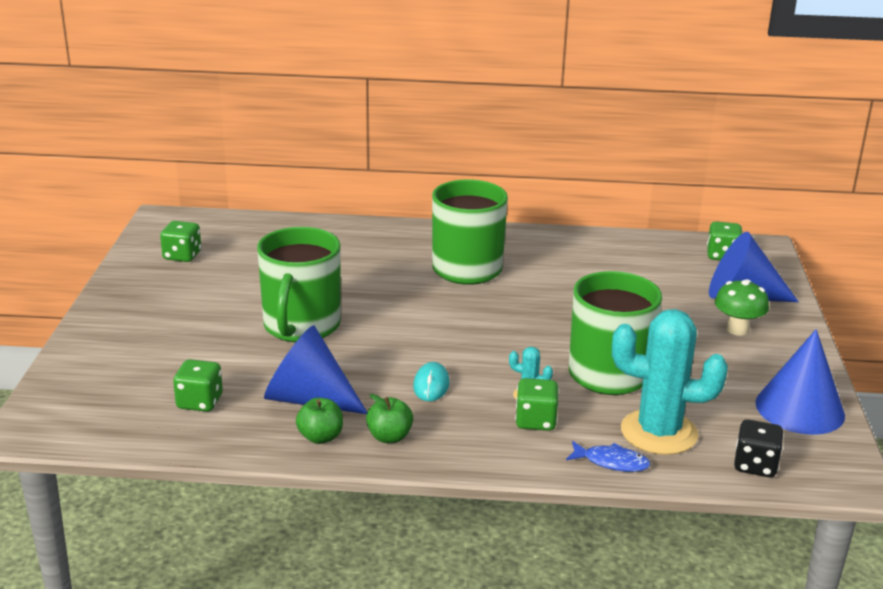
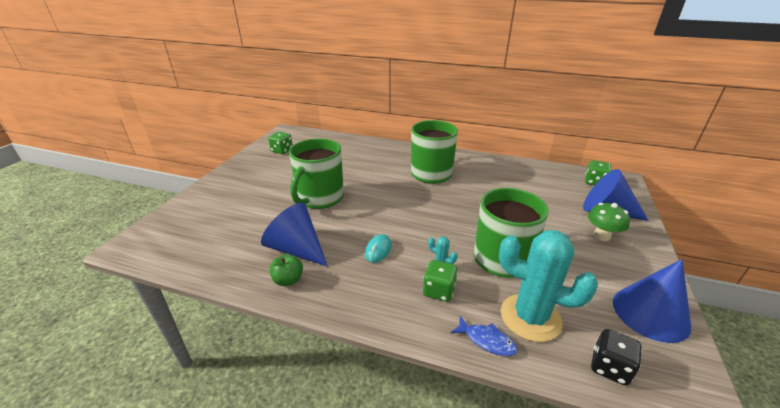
camera: 15 degrees right, 5 degrees up
(200, 402) = (232, 241): green dice -> none
(389, 437) = (332, 287): green apple -> none

